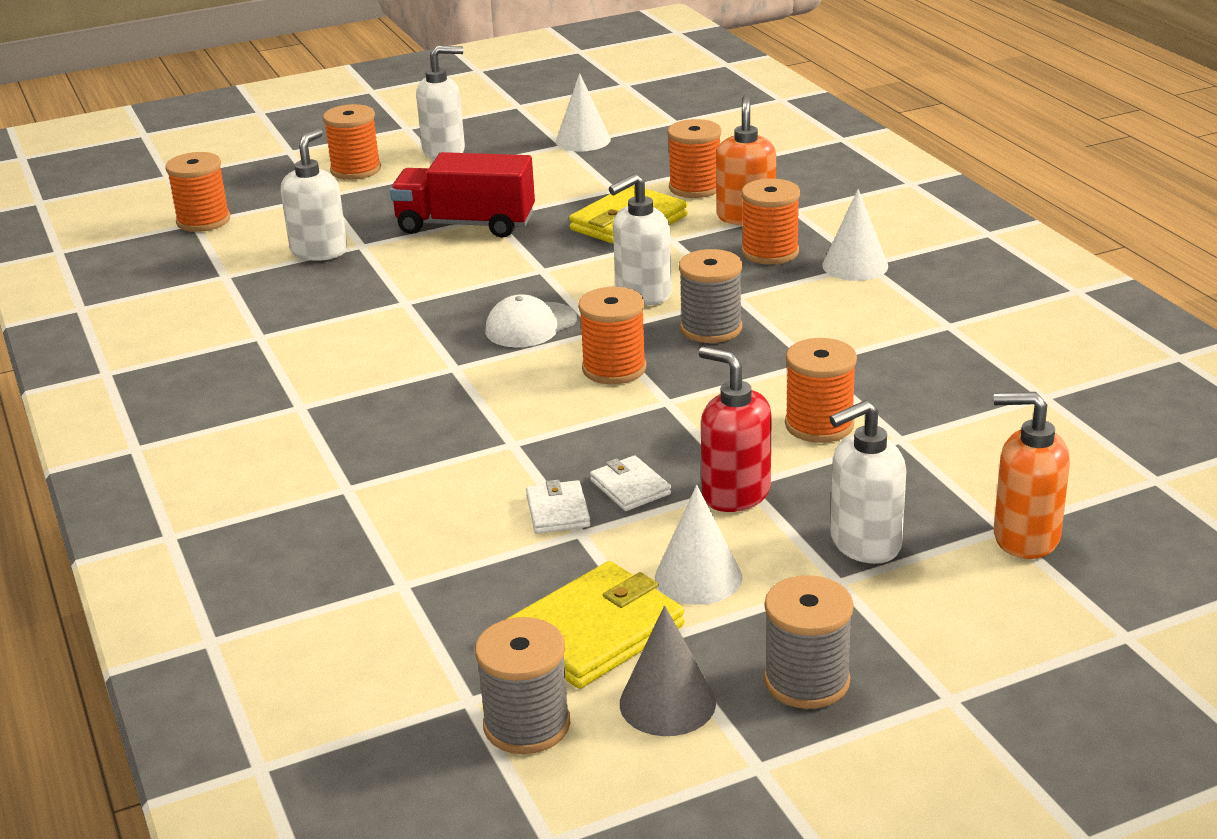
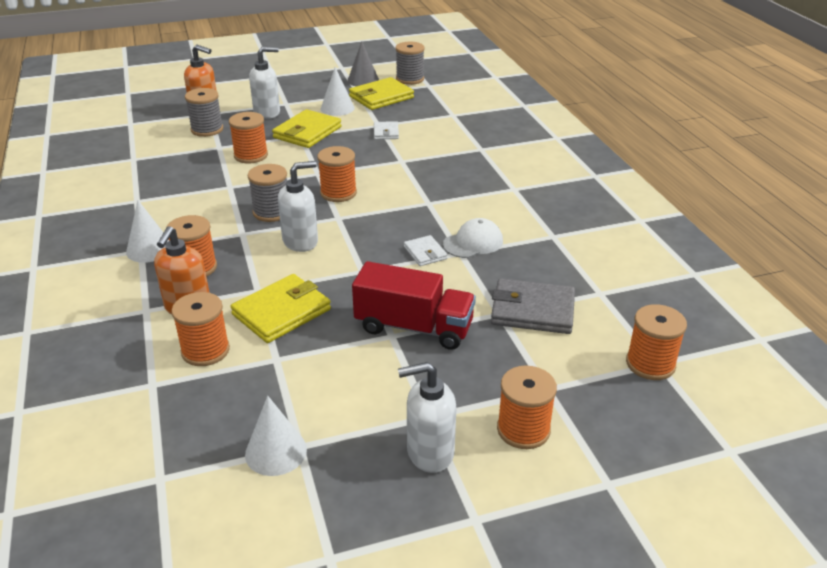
camera: 175 degrees left, 5 degrees up
(319, 251) = (532, 310): white soap dispenser -> grey wallet
(530, 325) = (379, 225): white cap -> white cap (473, 242)
(630, 487) = (351, 138): white wallet -> white wallet (425, 253)
(735, 494) = (307, 132): red soap dispenser -> yellow wallet
(806, 681) = (315, 81): grey spool -> grey spool (207, 129)

